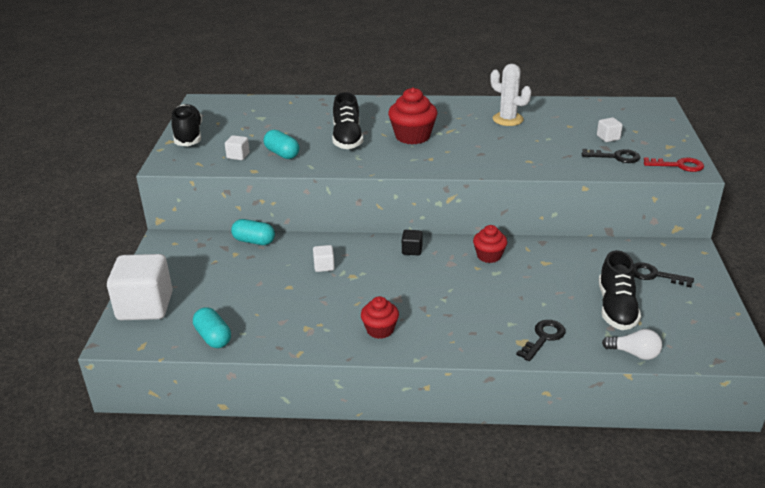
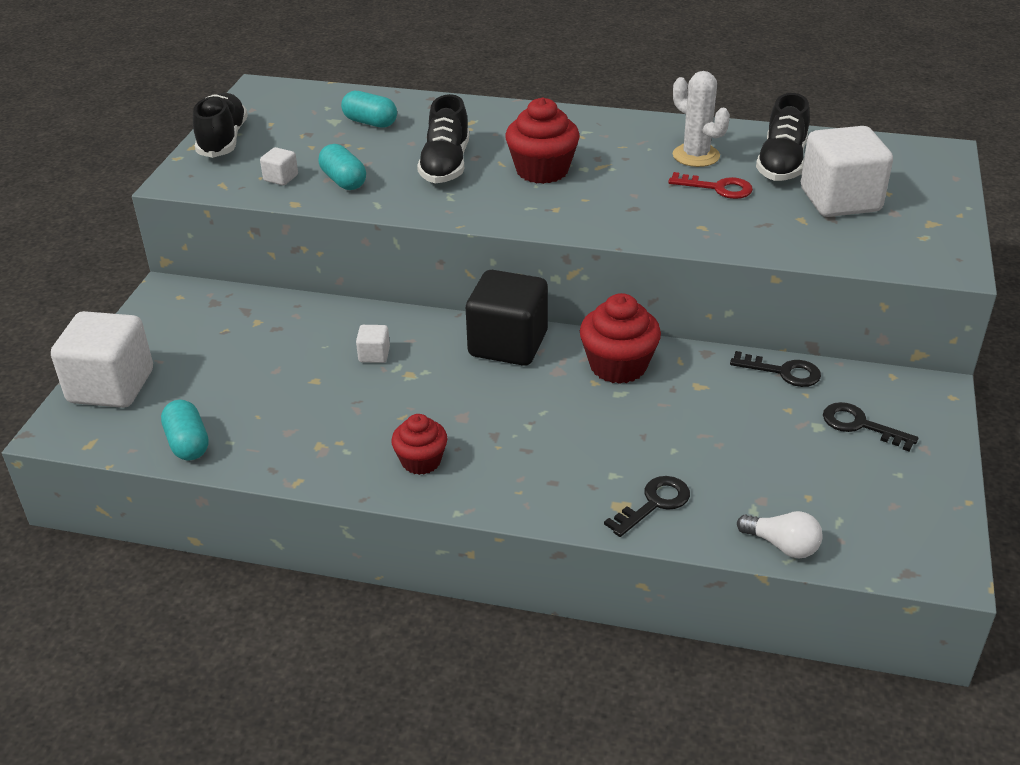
camera: 10 degrees right, 5 degrees up
(254, 241) = (289, 305): turquoise capsule -> turquoise capsule (370, 122)
(412, 250) = (508, 344): black cube -> black cube, size x2.35
(489, 256) = (618, 366): red cupcake -> red cupcake, size x1.57
(608, 138) = (840, 200): white cube -> white cube, size x2.35
(615, 157) = (839, 233): black key -> black key (783, 372)
(616, 308) = (781, 470): black shoe -> black shoe (781, 163)
(678, 165) = (933, 257): red key -> red key (717, 188)

